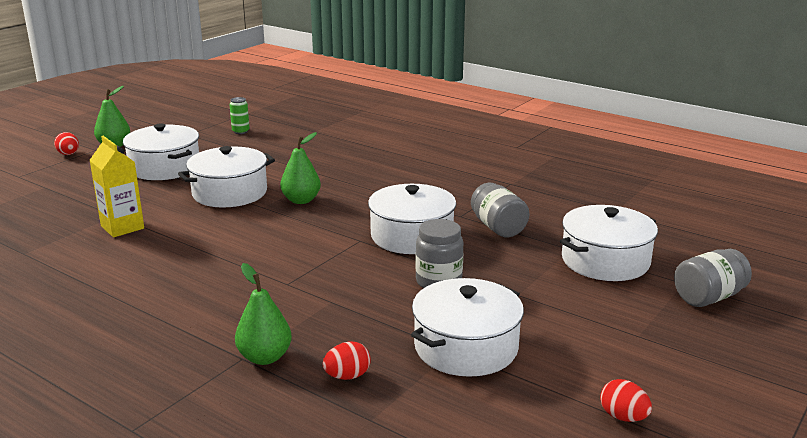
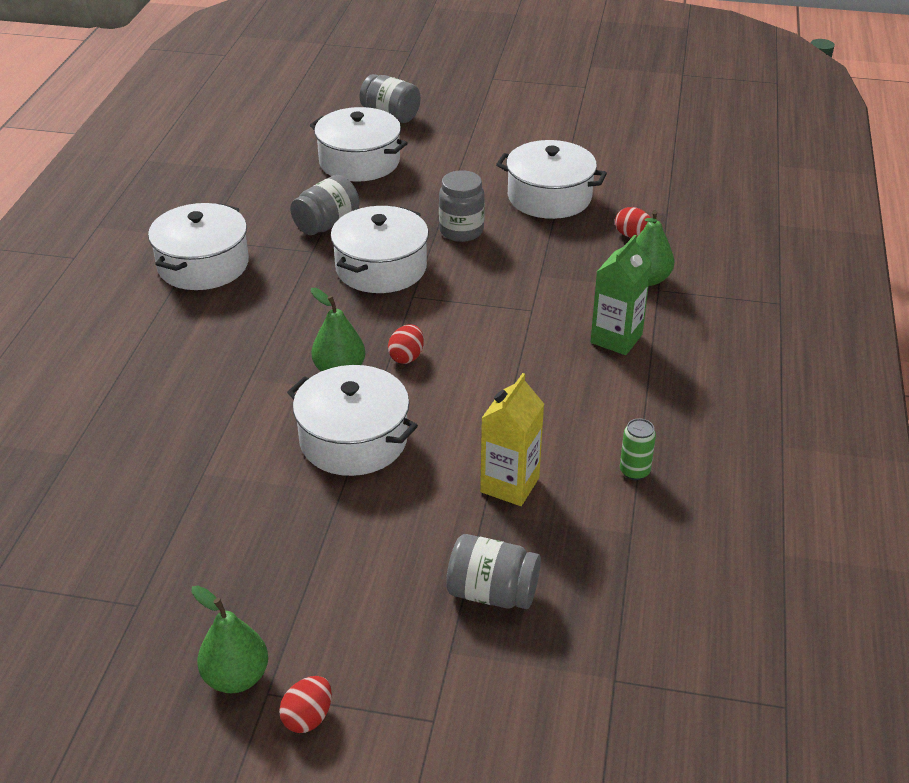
camera: 115 degrees left, 15 degrees up
(58, 204) = (492, 593): none -> grey jar
(165, 167) = (302, 551): white pot -> white pot (203, 265)
(203, 310) = (616, 339): none -> green carton
(240, 131) = (101, 540): green can -> green can (634, 471)
(623, 417) = (574, 130): red egg -> red egg (406, 357)

